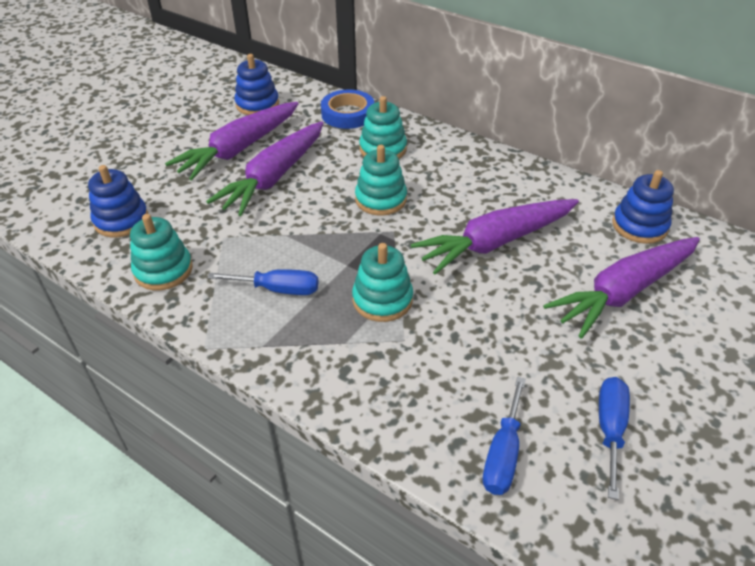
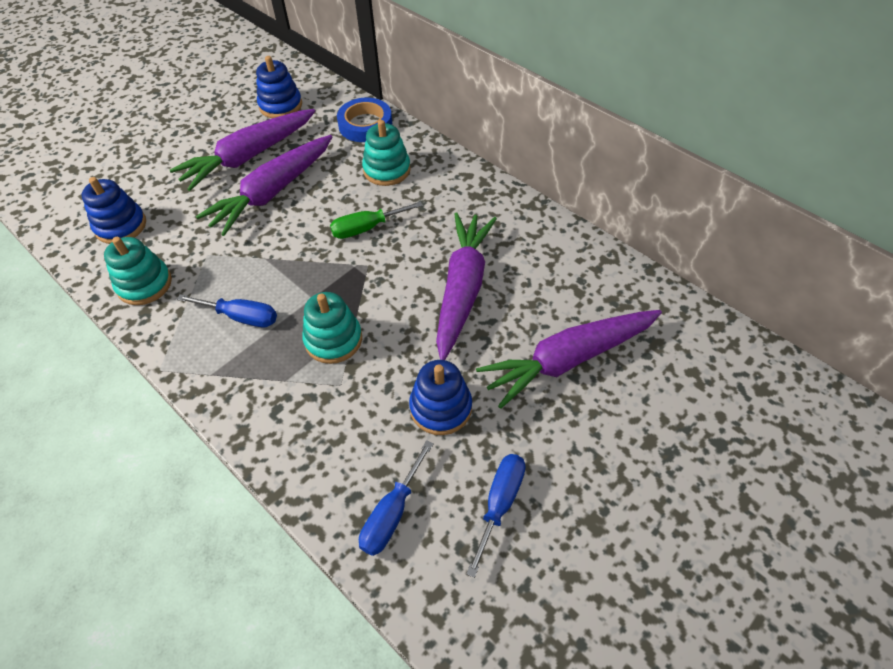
camera: 10 degrees right, 10 degrees up
(381, 199) = (366, 228): turquoise stacking toy -> green screwdriver
(496, 242) = (462, 289): purple carrot -> purple carrot turned 120 degrees clockwise
(639, 226) = (613, 286): blue stacking toy -> blue stacking toy (441, 407)

